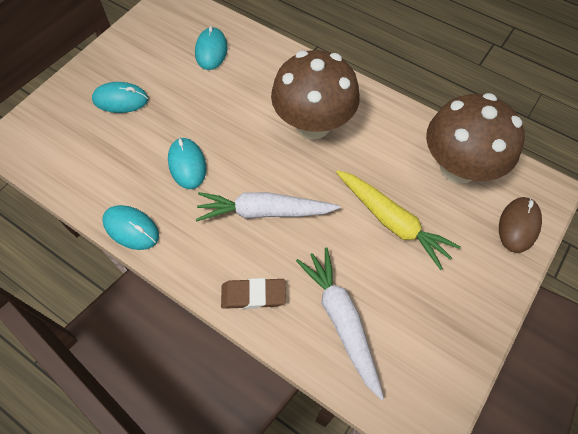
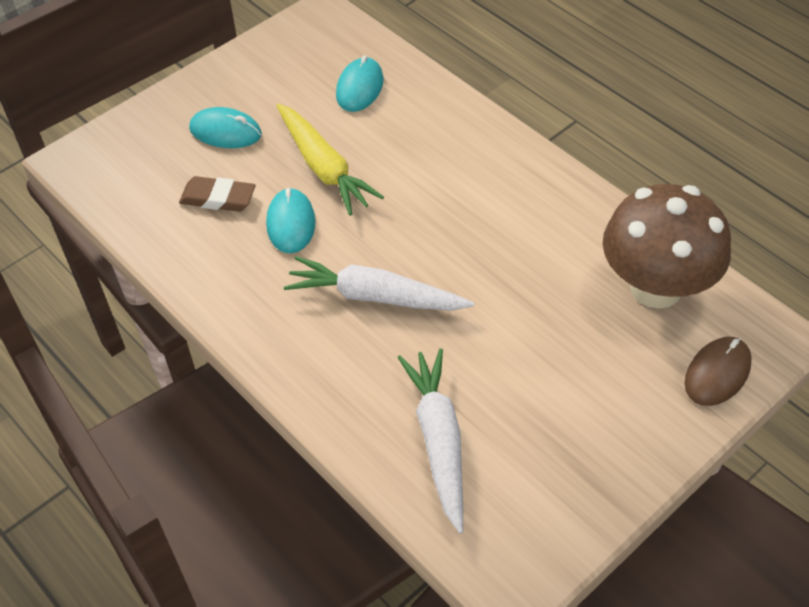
camera: 15 degrees right, 10 degrees down
(131, 228) = (201, 287): turquoise mouse -> none
(253, 295) = (334, 391): brown eraser -> brown eraser (218, 198)
(313, 124) = (471, 201): brown mushroom -> none
(392, 221) = (542, 338): yellow carrot -> yellow carrot (324, 167)

